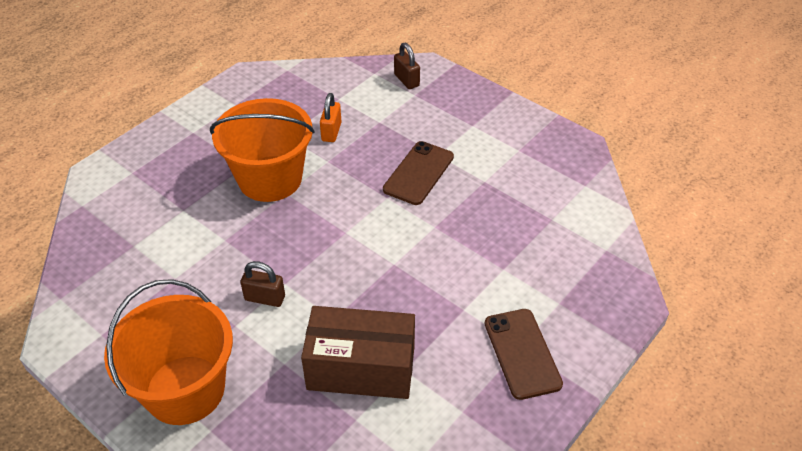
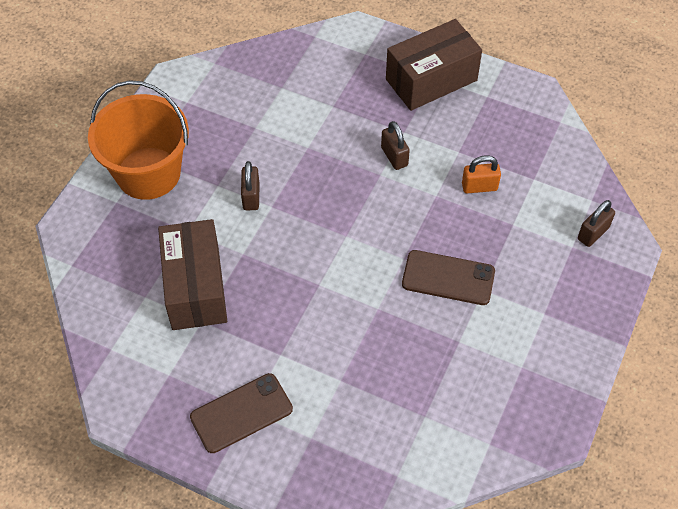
camera: 75 degrees right, 10 degrees up
(194, 134) = (431, 80): none -> brown box
(270, 179) = (394, 156): orange bucket -> brown padlock

